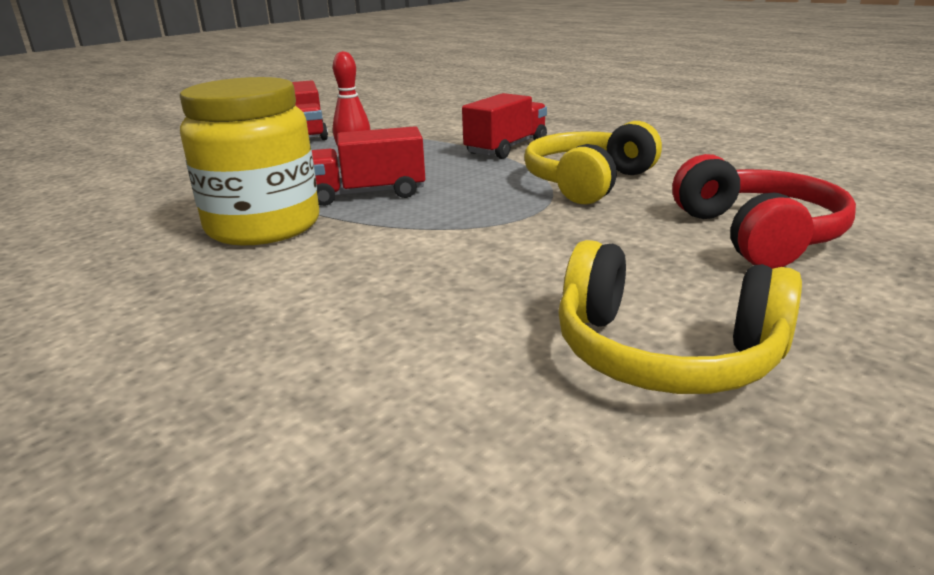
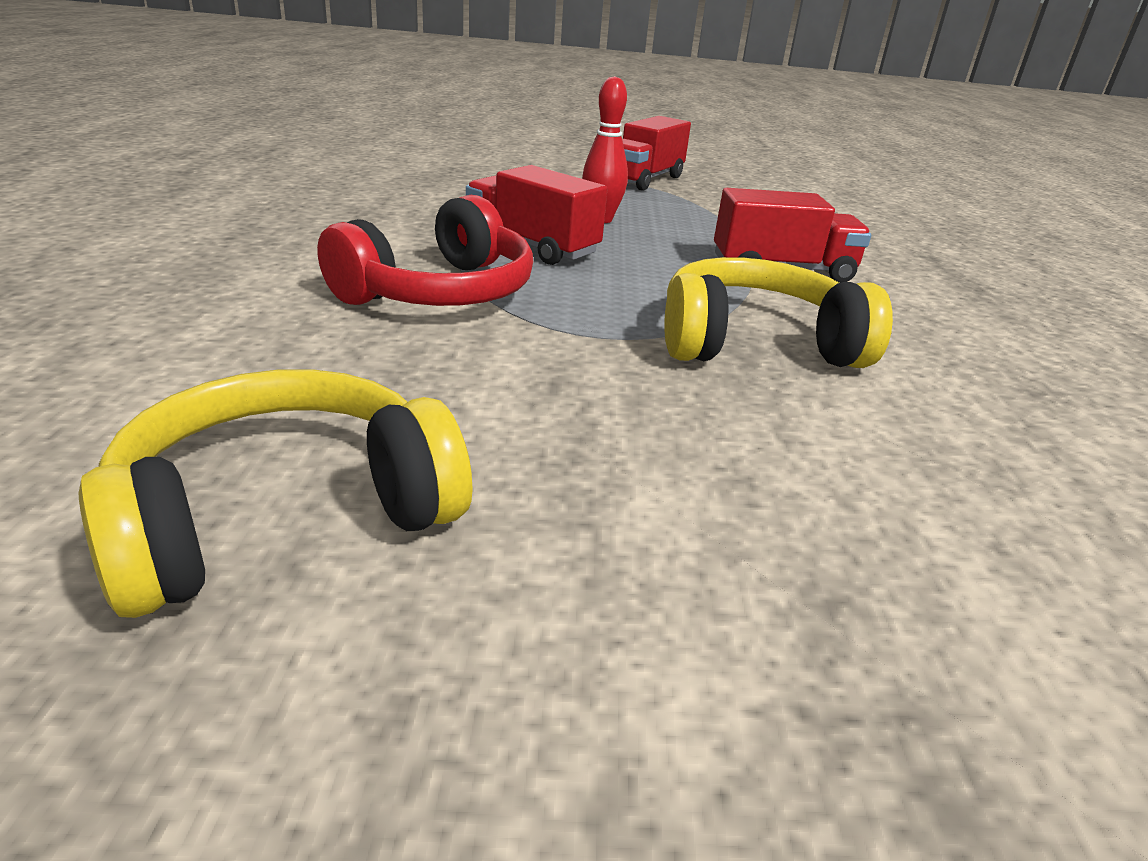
camera: 45 degrees right, 5 degrees up
(263, 226) = (397, 231): yellow jar -> none
(665, 354) = (286, 515): yellow headphones -> yellow headphones turned 75 degrees clockwise
(758, 235) = (762, 513): red headphones -> red headphones (440, 292)

